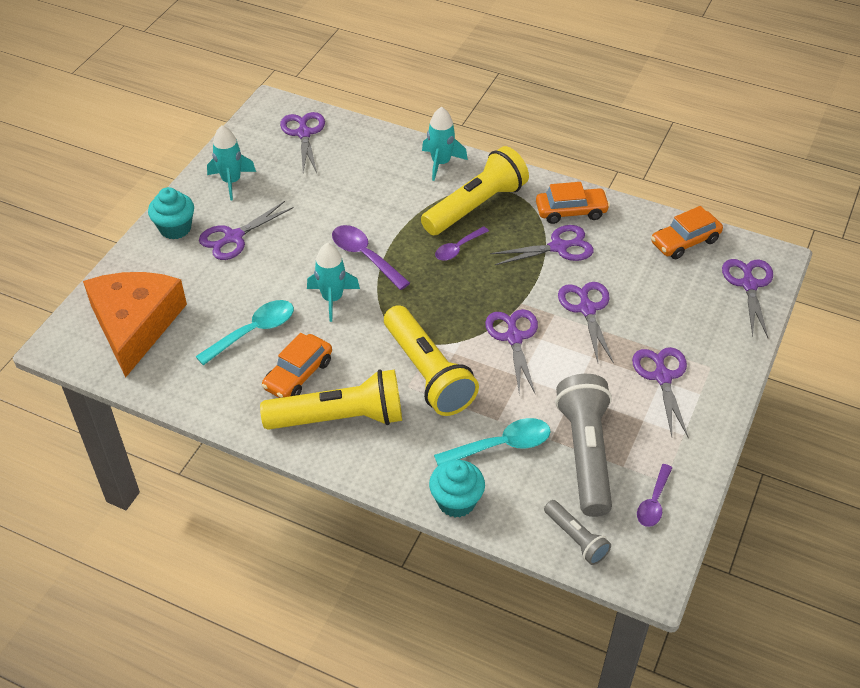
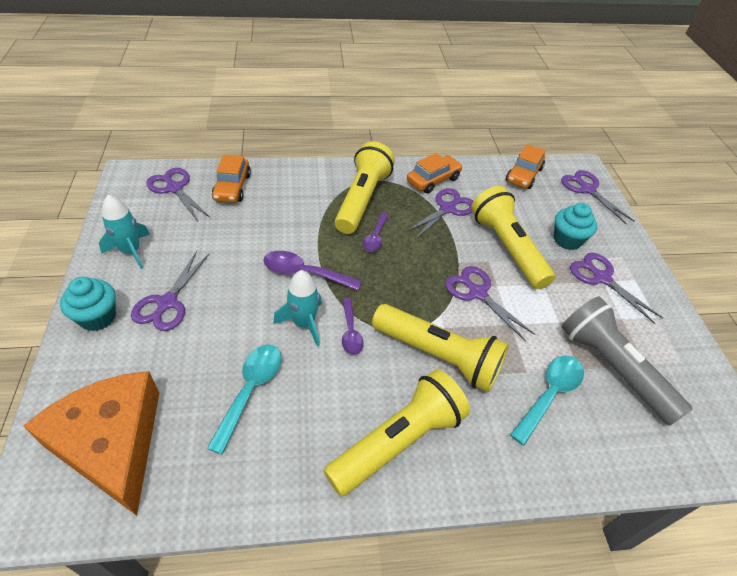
camera: 35 degrees left, 0 degrees up
(298, 374) = (326, 415): orange car -> orange car (232, 187)
(441, 163) = (309, 176): turquoise rocket -> none
(456, 501) = (563, 471): turquoise cupcake -> turquoise cupcake (567, 240)
(576, 538) = (677, 451): grey flashlight -> none
(587, 309) = (507, 248): purple scissors -> yellow flashlight
(653, 502) = (693, 385): purple spoon -> purple spoon (350, 332)

